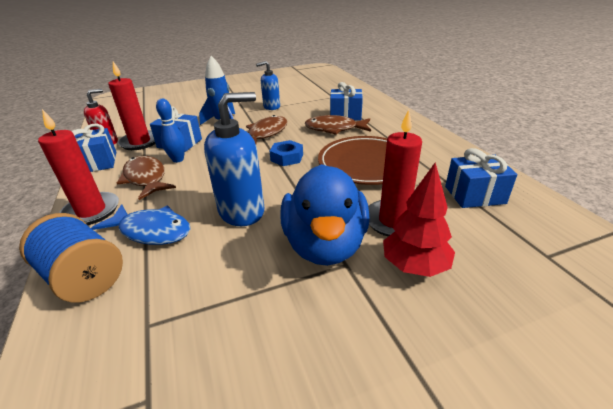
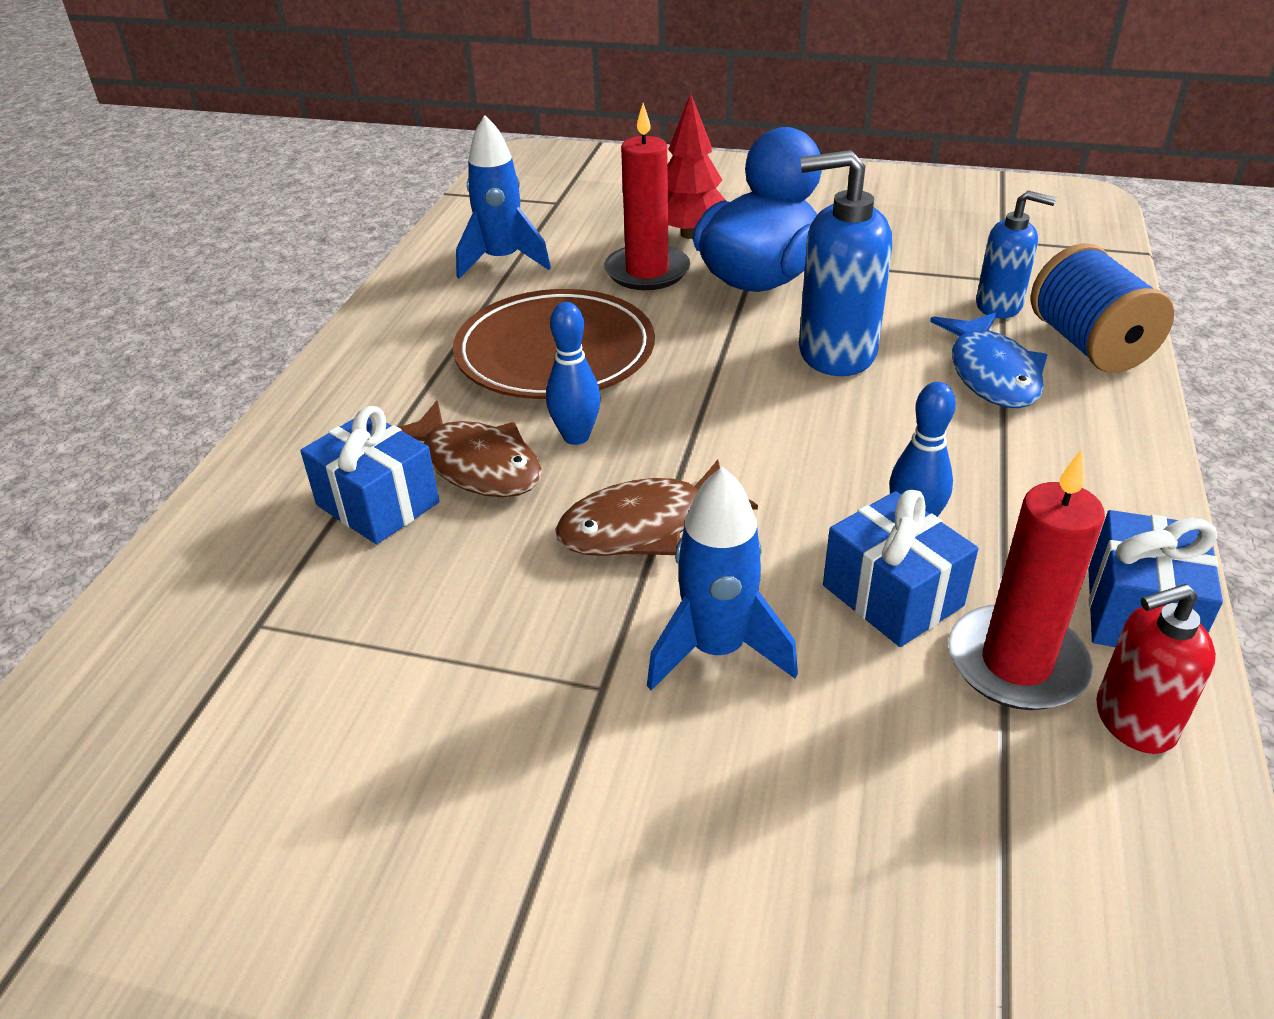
camera: 145 degrees left, 5 degrees up
(91, 211) = (1110, 450): red candle -> none
(146, 178) = (999, 493): brown fish -> none
(151, 231) = (991, 373): blue fish -> blue fish turned 150 degrees counterclockwise
(271, 107) = (498, 668): blue soap dispenser -> blue soap dispenser (999, 306)
(287, 157) = (671, 426): blue nut -> none
(315, 144) = (576, 437): none -> blue bowling pin
(474, 195) = (502, 261): blue gift -> blue rocket

